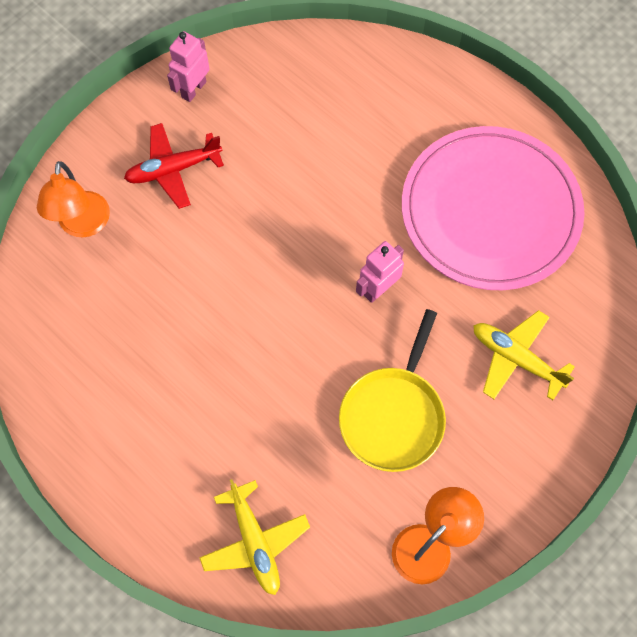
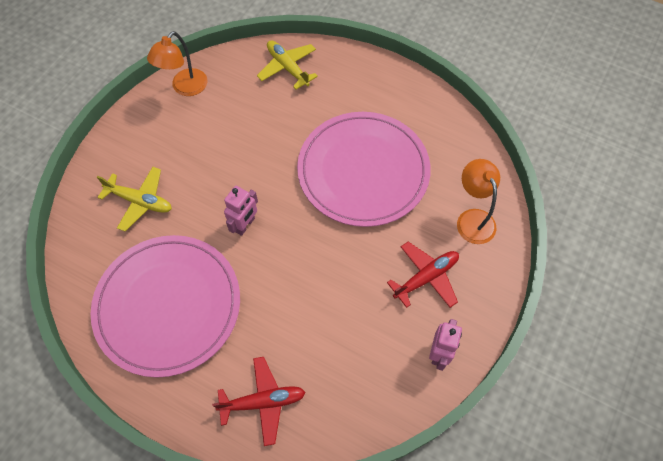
camera: 165 degrees right, 5 degrees down
(198, 327) = (363, 171): none -> pink plate
(393, 416) = (219, 148): yellow pan -> none
(397, 88) = (263, 401): none -> red plane

